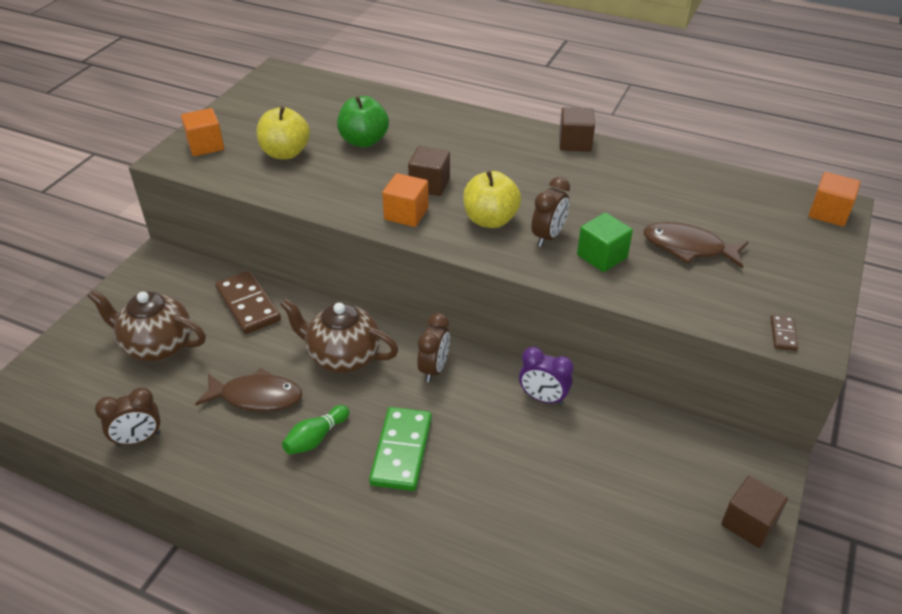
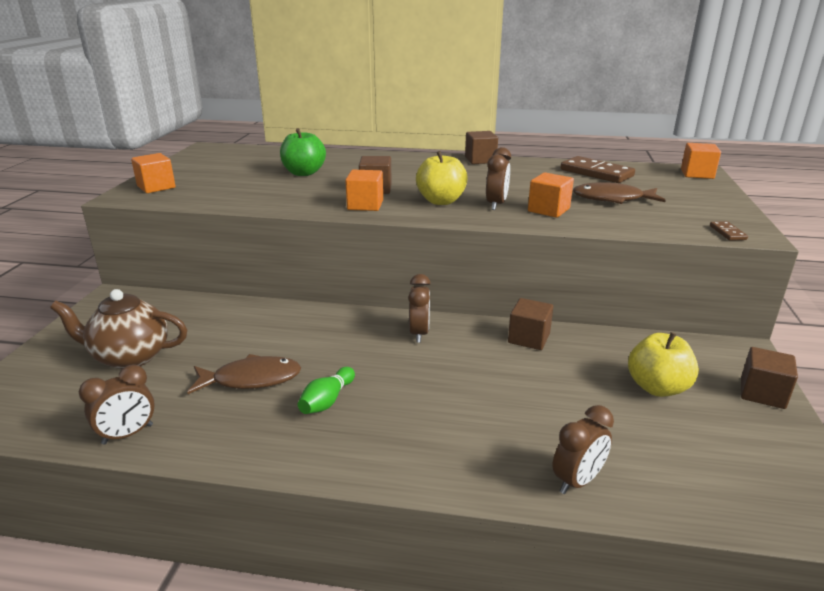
camera: 15 degrees left, 15 degrees down
(248, 305) = (218, 315): brown domino -> brown domino (596, 173)
(285, 153) = (235, 184): yellow apple -> yellow apple (657, 387)
(343, 357) = (328, 338): brown teapot -> none
(402, 451) = (419, 396): green domino -> none
(502, 580) = (577, 481): none -> brown clock
(543, 398) = (529, 338): purple clock -> brown cube
(602, 256) = (548, 210): green cube -> orange cube

